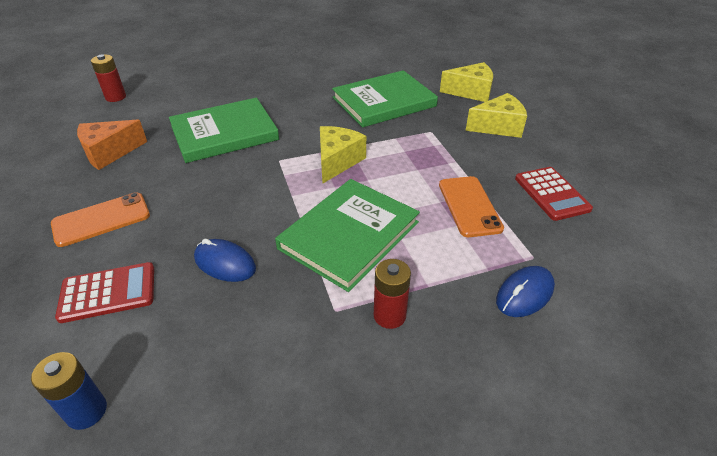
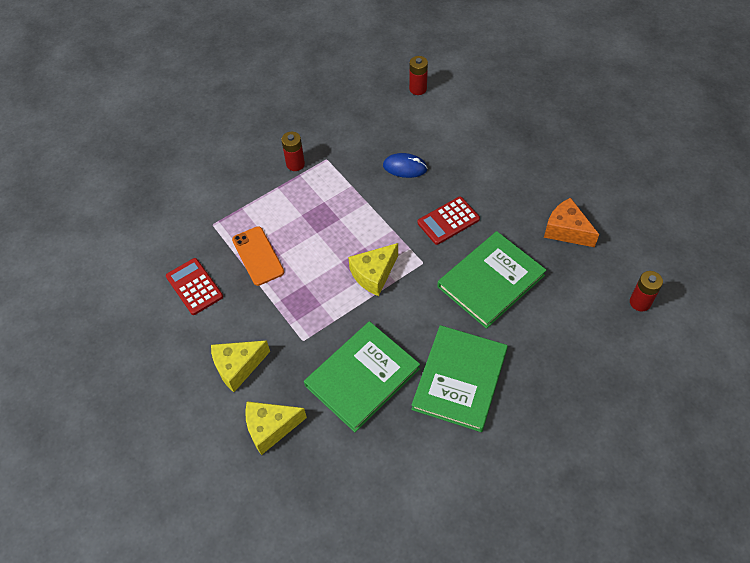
camera: 165 degrees right, 15 degrees up
(86, 411) = (418, 89): blue battery -> red battery
(101, 219) = (508, 174): orange phone -> none
(108, 293) = (457, 134): red calculator -> red calculator (448, 221)
(109, 153) = (566, 230): orange cheese -> orange cheese turned 90 degrees counterclockwise
(337, 161) = (374, 274): yellow cheese -> yellow cheese turned 45 degrees clockwise
(349, 235) = (337, 207): green book -> green book (460, 379)
(524, 294) = (219, 197): blue mouse -> none

